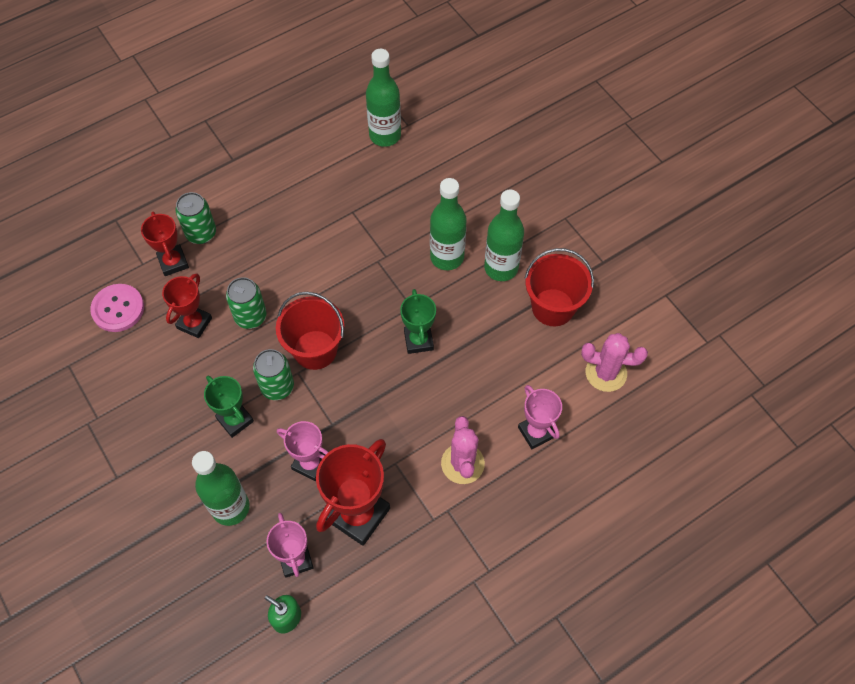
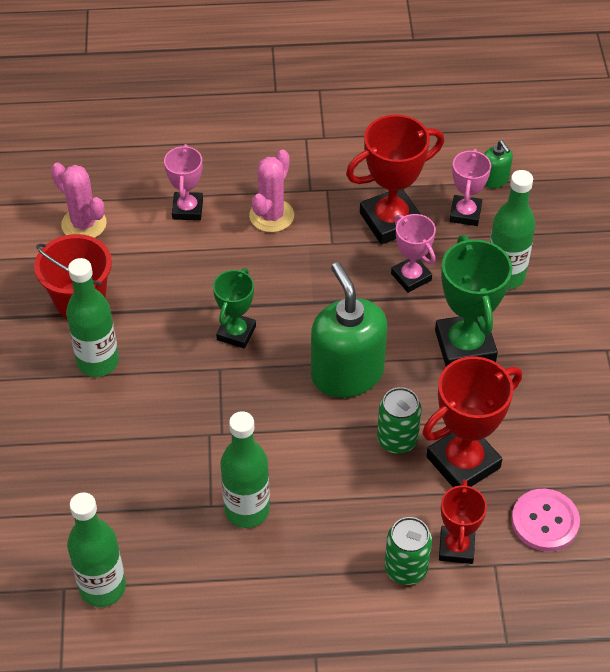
camera: 150 degrees left, 10 degrees down
(194, 323) = (463, 462): red trophy -> red trophy, size x1.65
(235, 420) = (465, 346): green trophy -> green trophy, size x1.65
(277, 387) = (406, 356): green can -> none
(315, 350) = (347, 373): red bucket -> green soap dispenser
(447, 257) = (144, 400): green bottle -> green bottle (247, 510)

